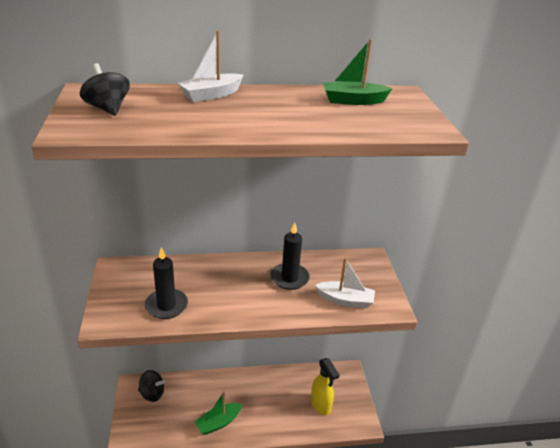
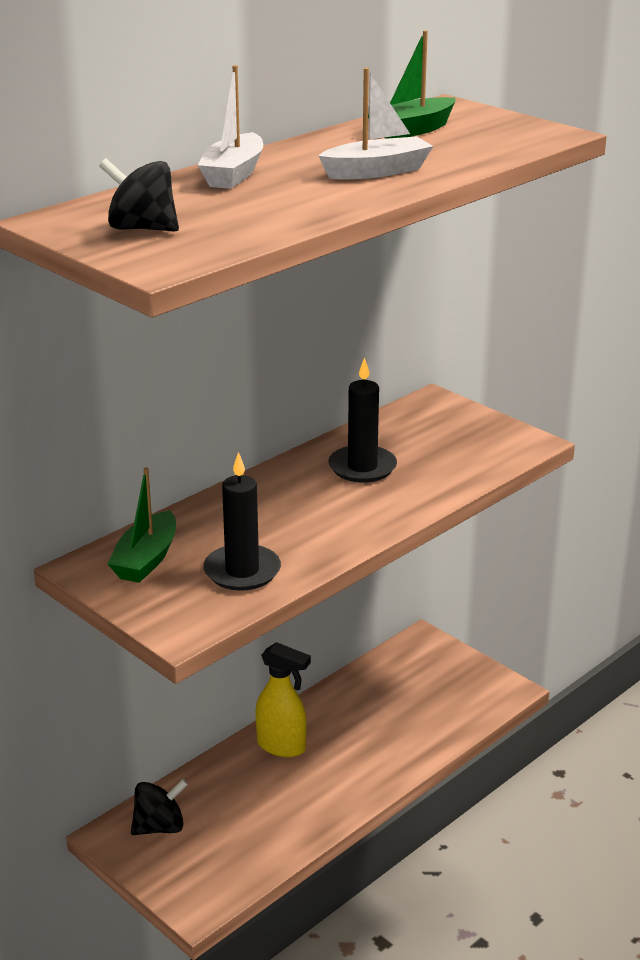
camera: 35 degrees left, 5 degrees down
(218, 423) = (310, 801): green boat -> green boat (146, 559)
(321, 405) = (430, 700): yellow spray bottle -> yellow spray bottle (282, 746)
(345, 300) = (465, 459): white boat -> white boat (377, 171)

